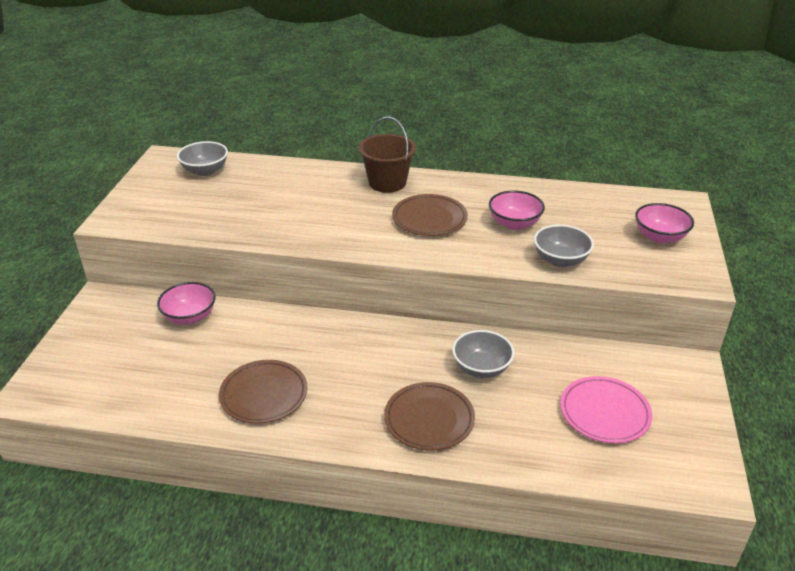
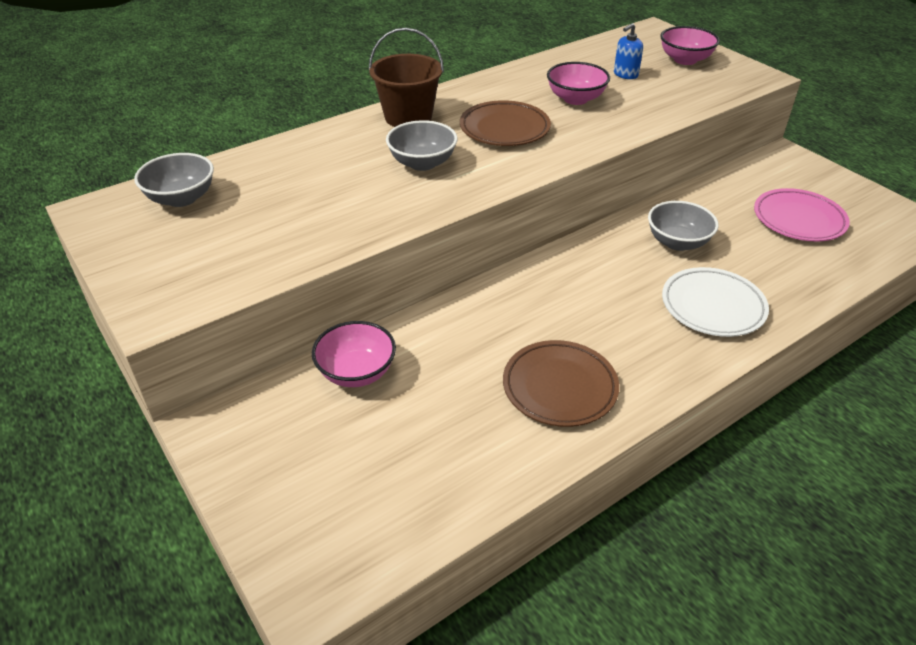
camera: 45 degrees left, 5 degrees up
(429, 420) = (712, 306): brown plate -> white plate
(560, 260) = (657, 109): grey bowl -> grey bowl (422, 163)
(586, 225) = (625, 74): none -> blue soap dispenser

